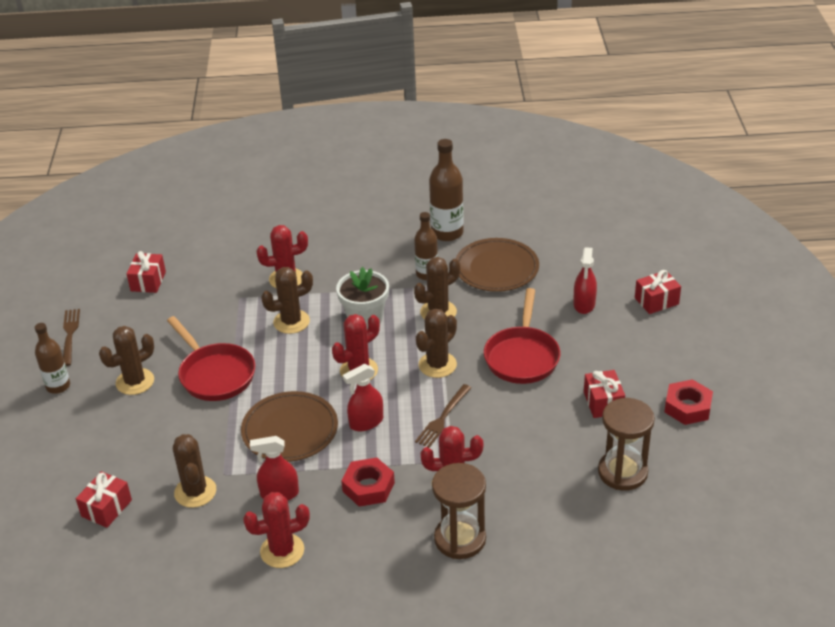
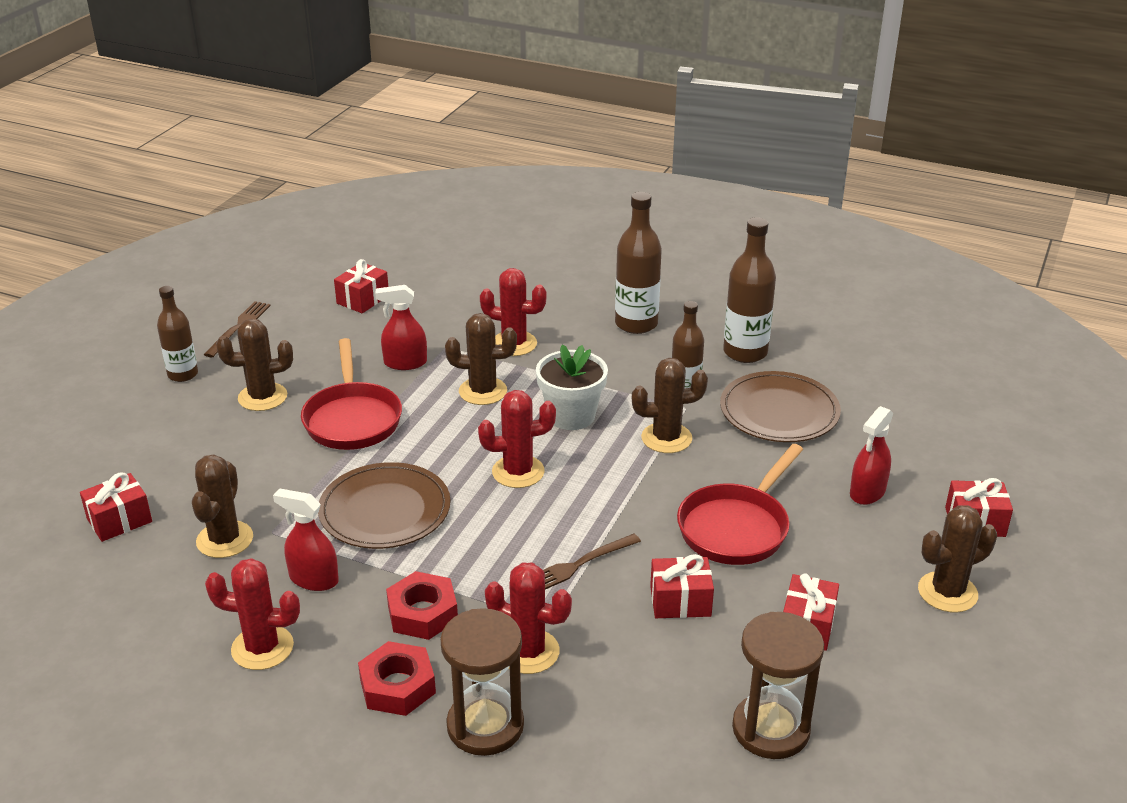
camera: 25 degrees right, 5 degrees down
(360, 236) = (636, 324): none -> brown bottle
(366, 422) = (480, 535): red spray bottle -> red spray bottle (405, 363)
(437, 365) = (619, 499): brown cactus -> brown cactus (947, 592)
(520, 417) = (680, 601): none -> red gift
(687, 407) = (928, 677): red nut -> red nut (397, 686)

